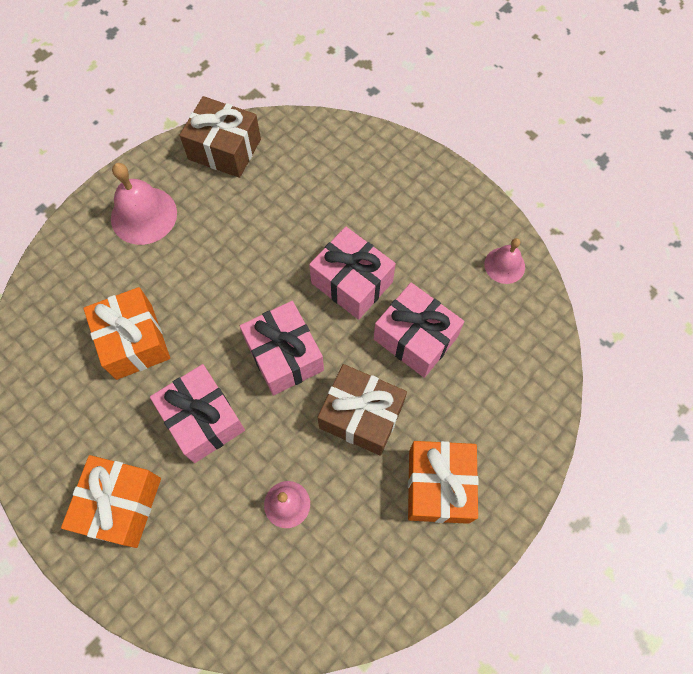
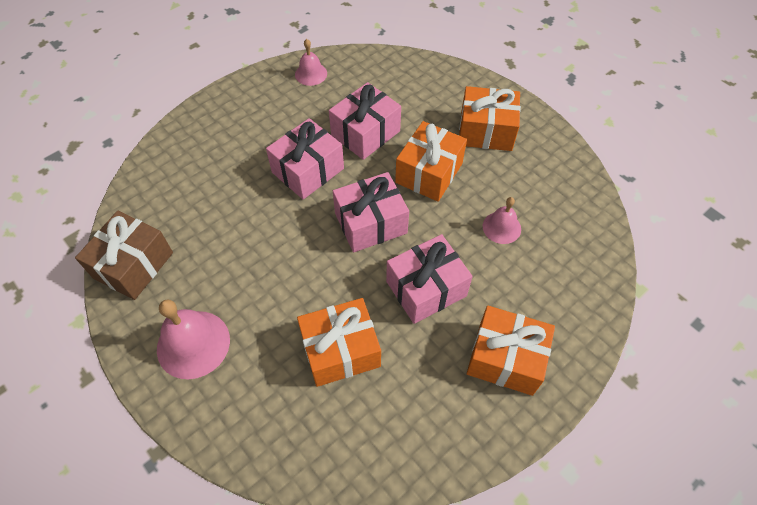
camera: 85 degrees left, 10 degrees down
(361, 416) = (429, 173): brown gift -> orange gift

